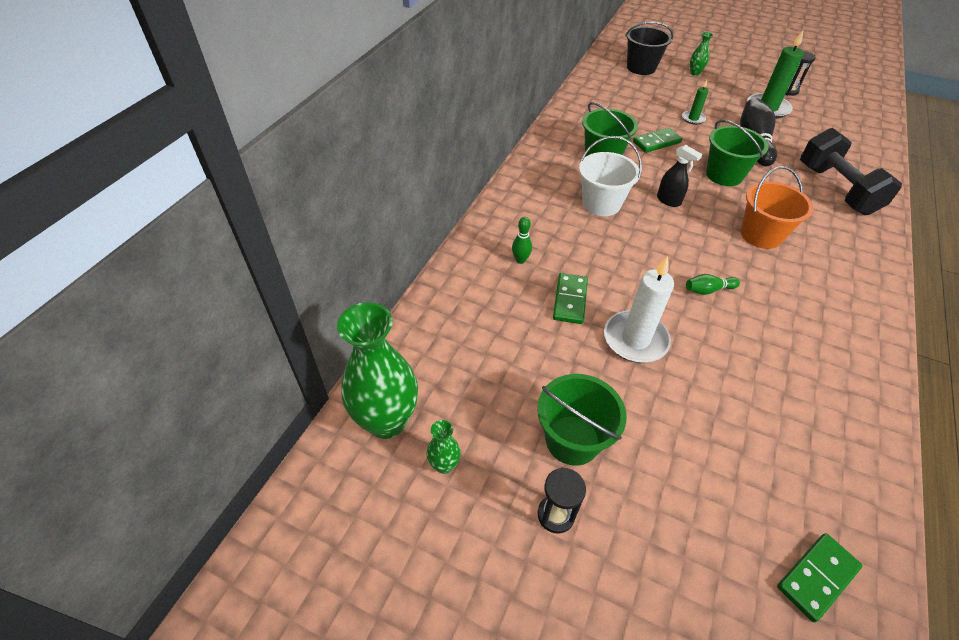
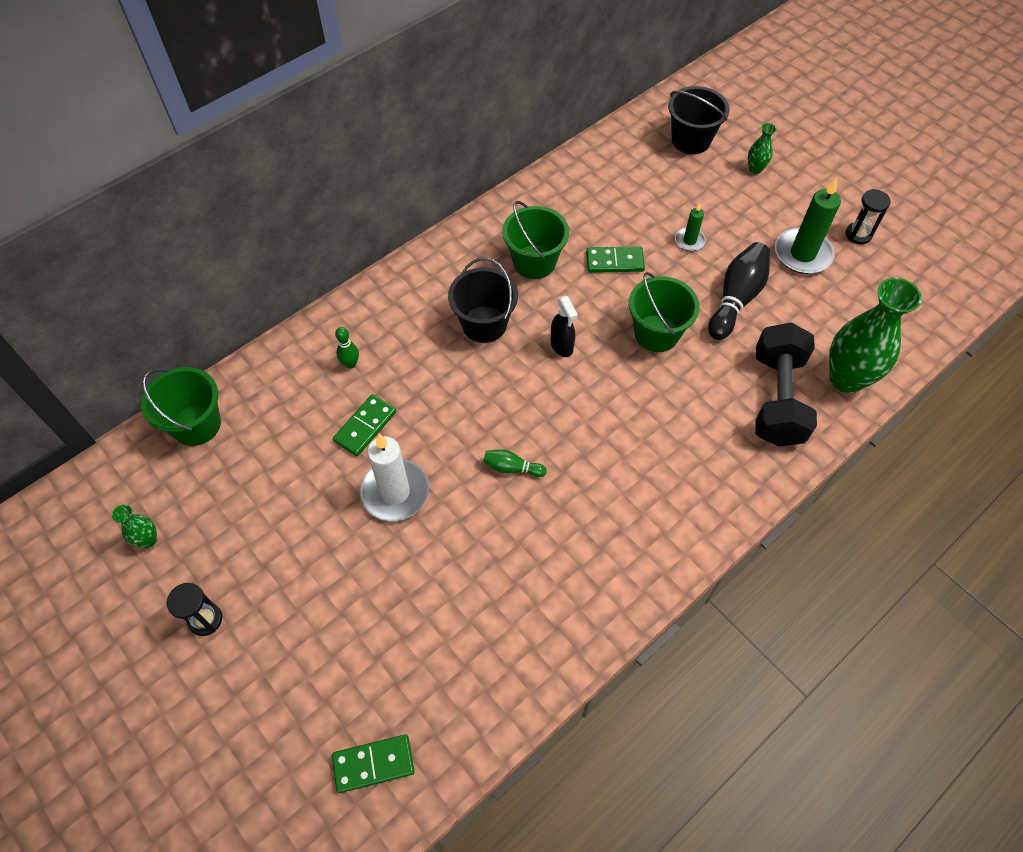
camera: 25 degrees right, 10 degrees up
(387, 421) = (128, 482): green vase -> green vase (846, 379)
(572, 440) = (265, 563): green bucket -> green bucket (196, 425)
(601, 203) = (484, 324): white bucket -> black bucket
(761, 235) = (628, 425): orange bucket -> none

